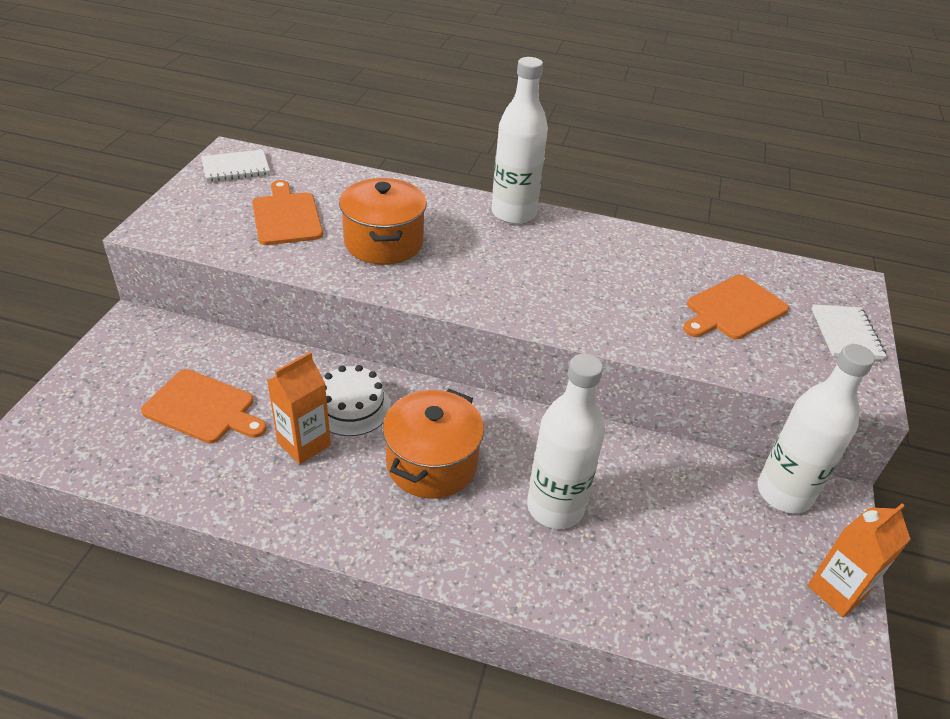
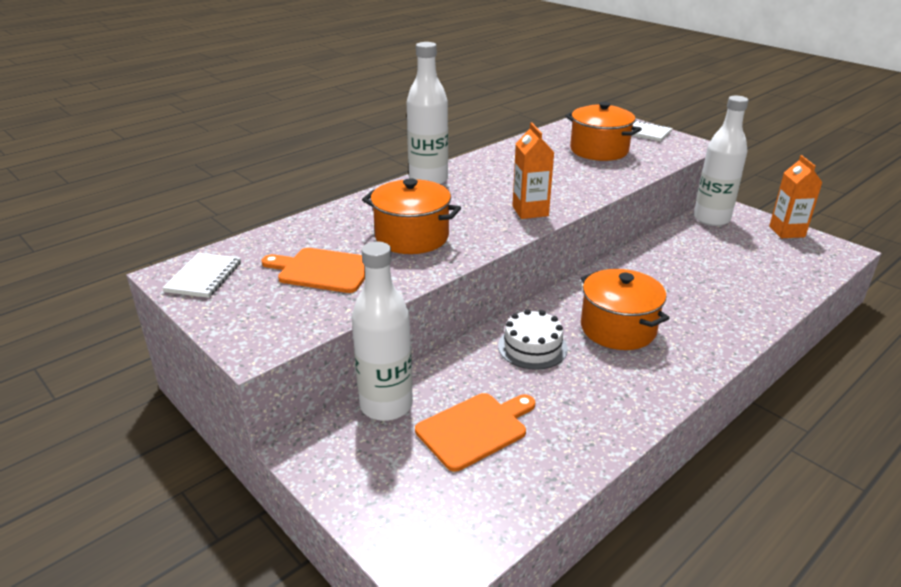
camera: 55 degrees left, 10 degrees down
(304, 444) = (559, 383): orange carton -> orange carton (530, 211)
(555, 507) = (686, 294): white bottle -> white bottle (386, 405)
(733, 309) = (599, 150): orange cutting board -> orange pot

